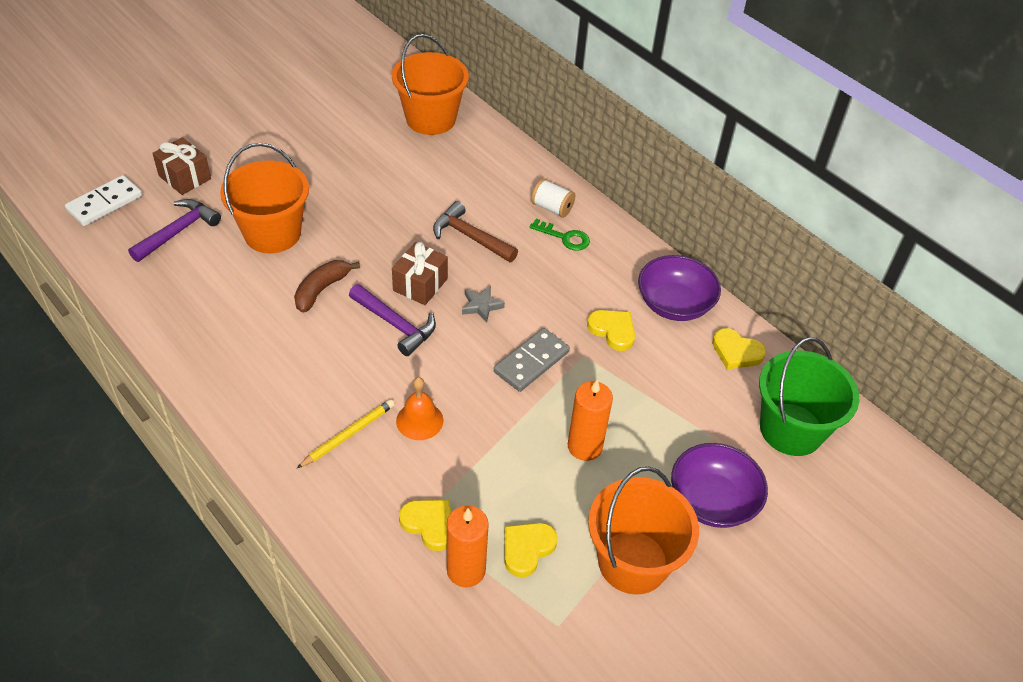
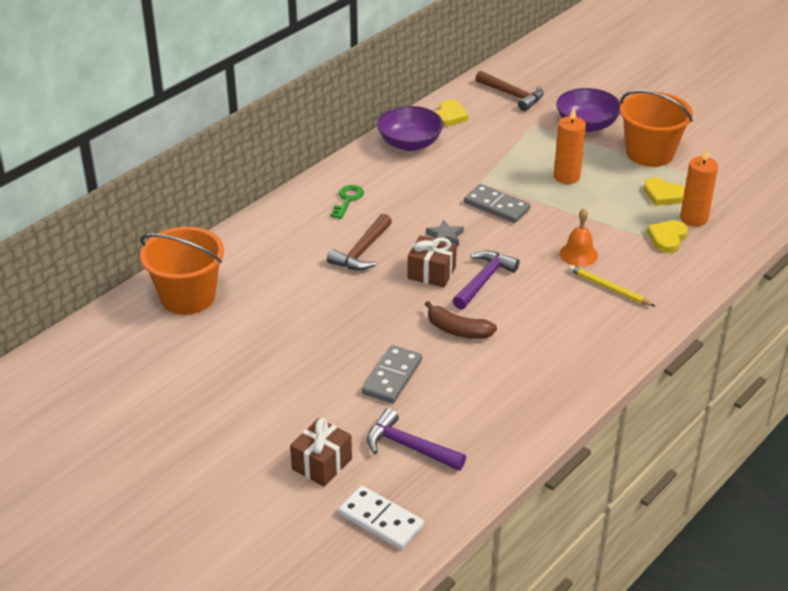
camera: 95 degrees left, 10 degrees down
(272, 233) = (392, 377): orange bucket -> grey domino
(552, 208) = (310, 209): white spool -> none
(613, 331) = (449, 170): yellow heart -> none
(791, 429) = (512, 95): green bucket -> brown hammer

